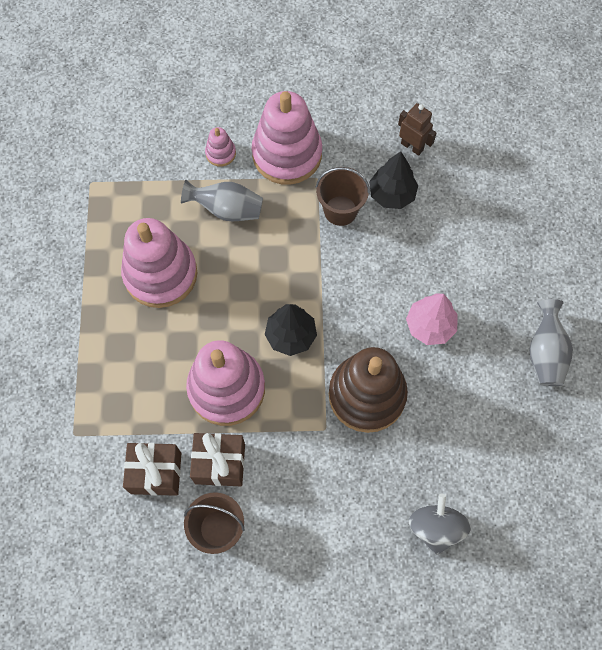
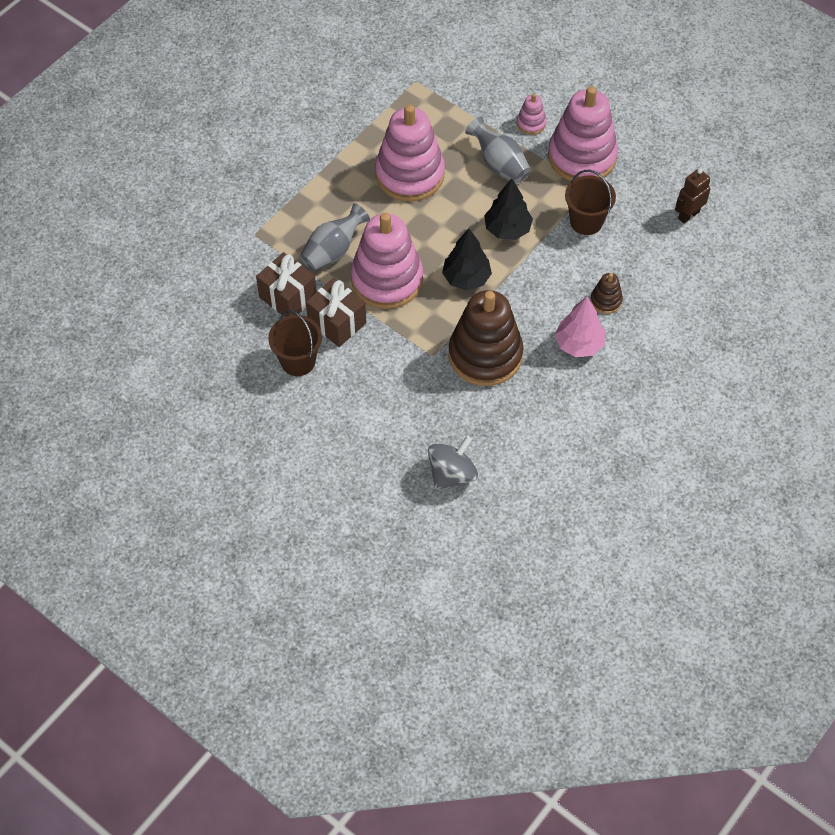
camera: 40 degrees right, 10 degrees down
(391, 194) = (638, 237): black tree -> black tree (507, 229)
(412, 146) = (688, 215): brown robot -> brown robot turned 120 degrees counterclockwise
(416, 270) = (606, 301): none -> brown stacking toy
(545, 353) = (653, 424): grey vase -> grey vase (333, 251)

